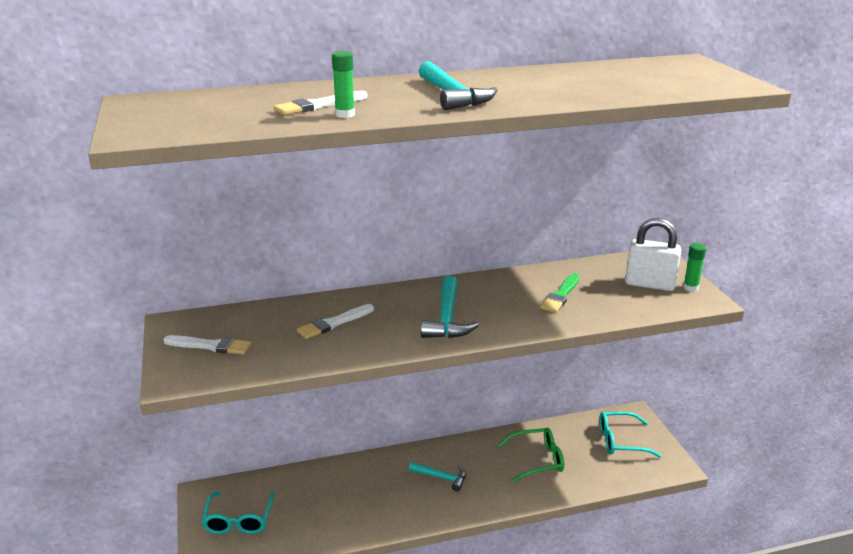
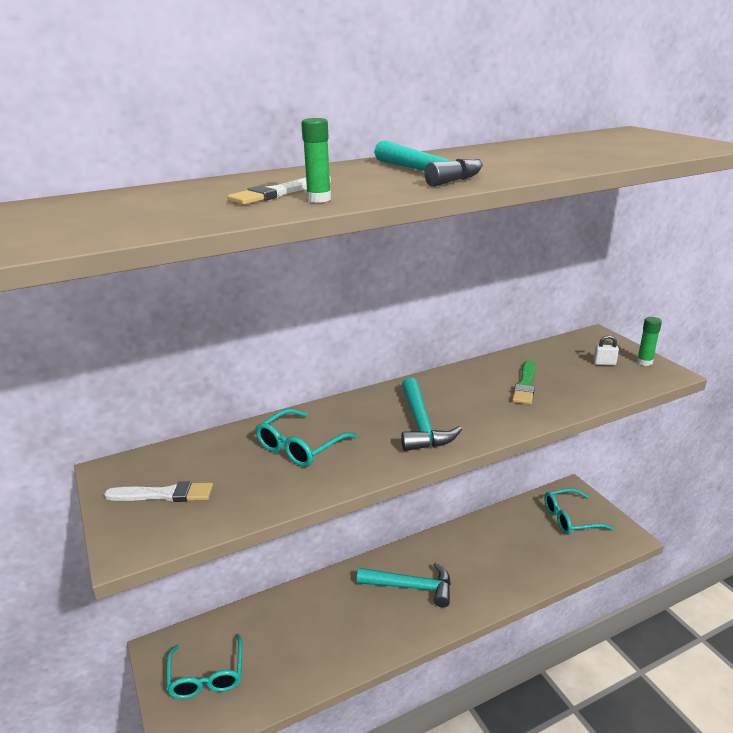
camera: 10 degrees left, 0 degrees up
(334, 323) = (300, 447): white brush -> turquoise glasses
(441, 478) = (411, 587): turquoise hammer -> turquoise hammer, size x1.55
(537, 460) = (499, 551): green glasses -> none
(649, 284) = (604, 363): white padlock -> white padlock, size x0.43

